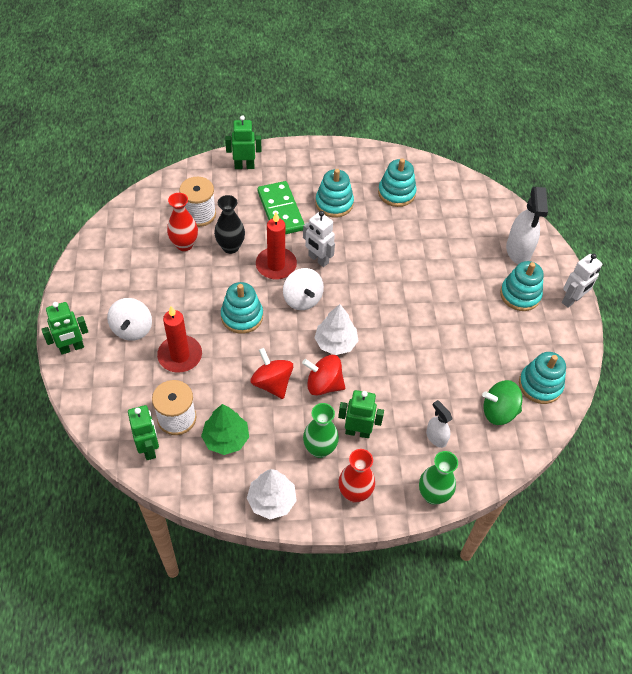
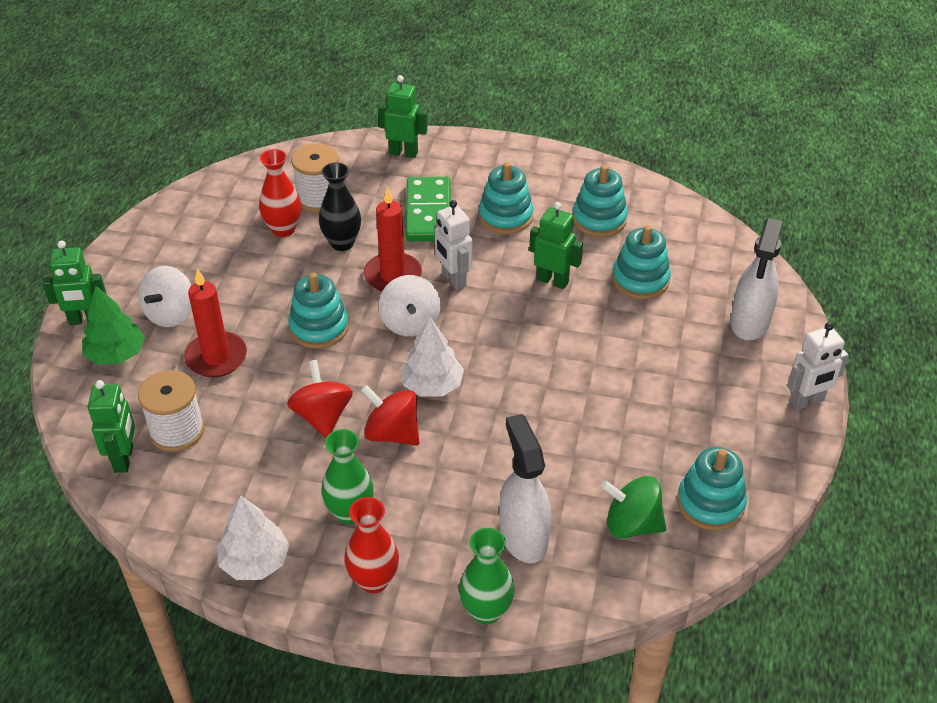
camera: 20 degrees right, 10 degrees down
(226, 438) = (229, 470): green tree -> green tree (116, 354)
(357, 432) = (413, 503): green robot -> green robot (552, 281)
(436, 437) = (523, 536): white spray bottle -> white spray bottle, size x1.78
(520, 295) = (728, 379): turquoise stacking toy -> turquoise stacking toy (640, 280)

